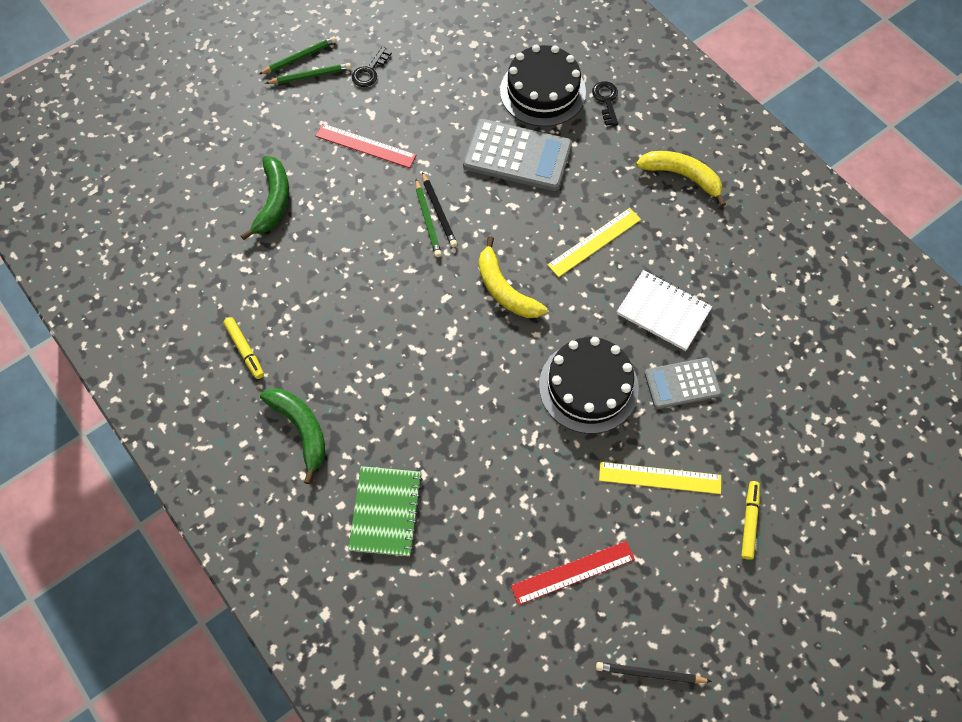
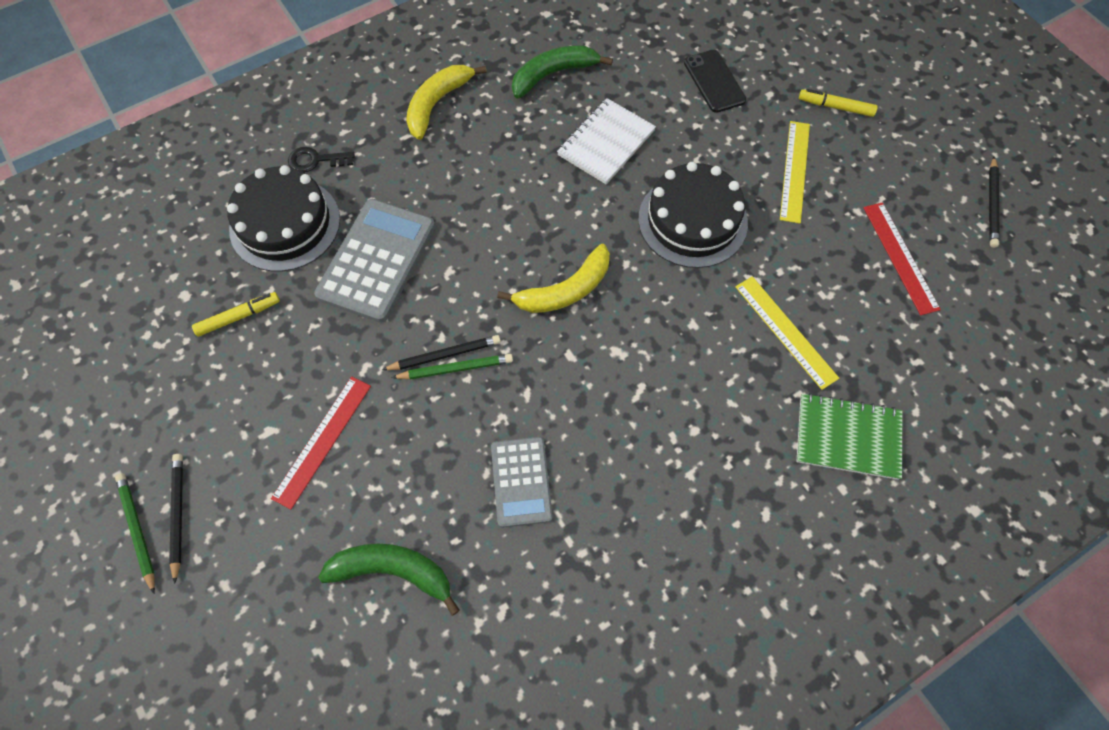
camera: 85 degrees left, 0 degrees up
(245, 350) = (630, 611): yellow marker -> yellow marker (239, 317)
(301, 430) = (746, 534): green banana -> green banana (553, 74)
(310, 76) = (178, 514): green pencil -> black pencil
(369, 71) = (193, 430): black key -> none
(594, 242) = (511, 195): yellow ruler -> yellow ruler (785, 331)
(682, 383) = (690, 138): grey calculator -> grey calculator (521, 482)
(758, 404) = (714, 81): none -> black phone

